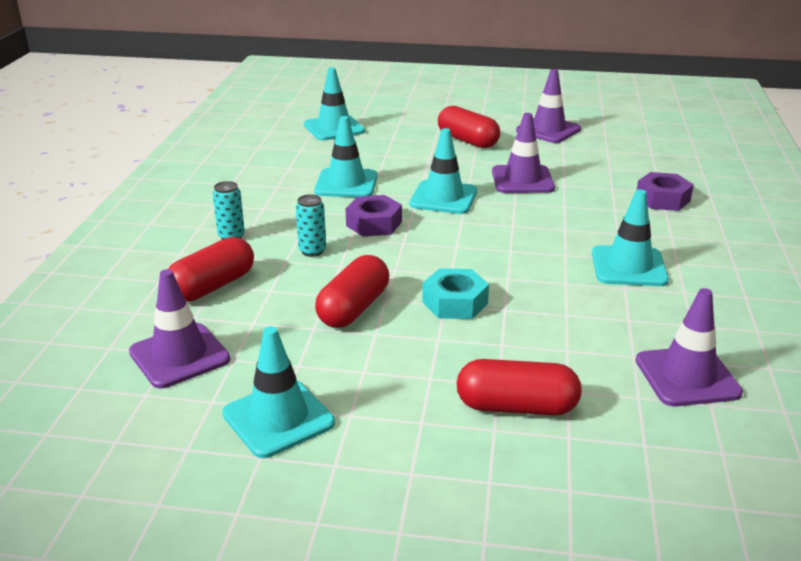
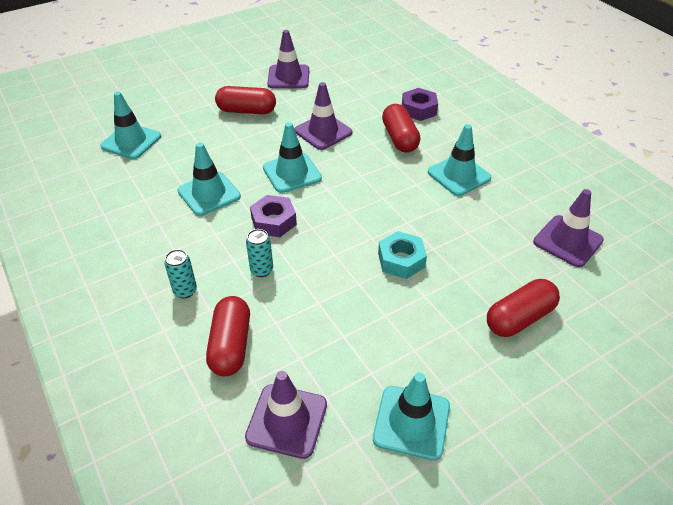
camera: 40 degrees left, 15 degrees up
(353, 308) = (348, 303): red capsule -> red capsule (399, 138)

